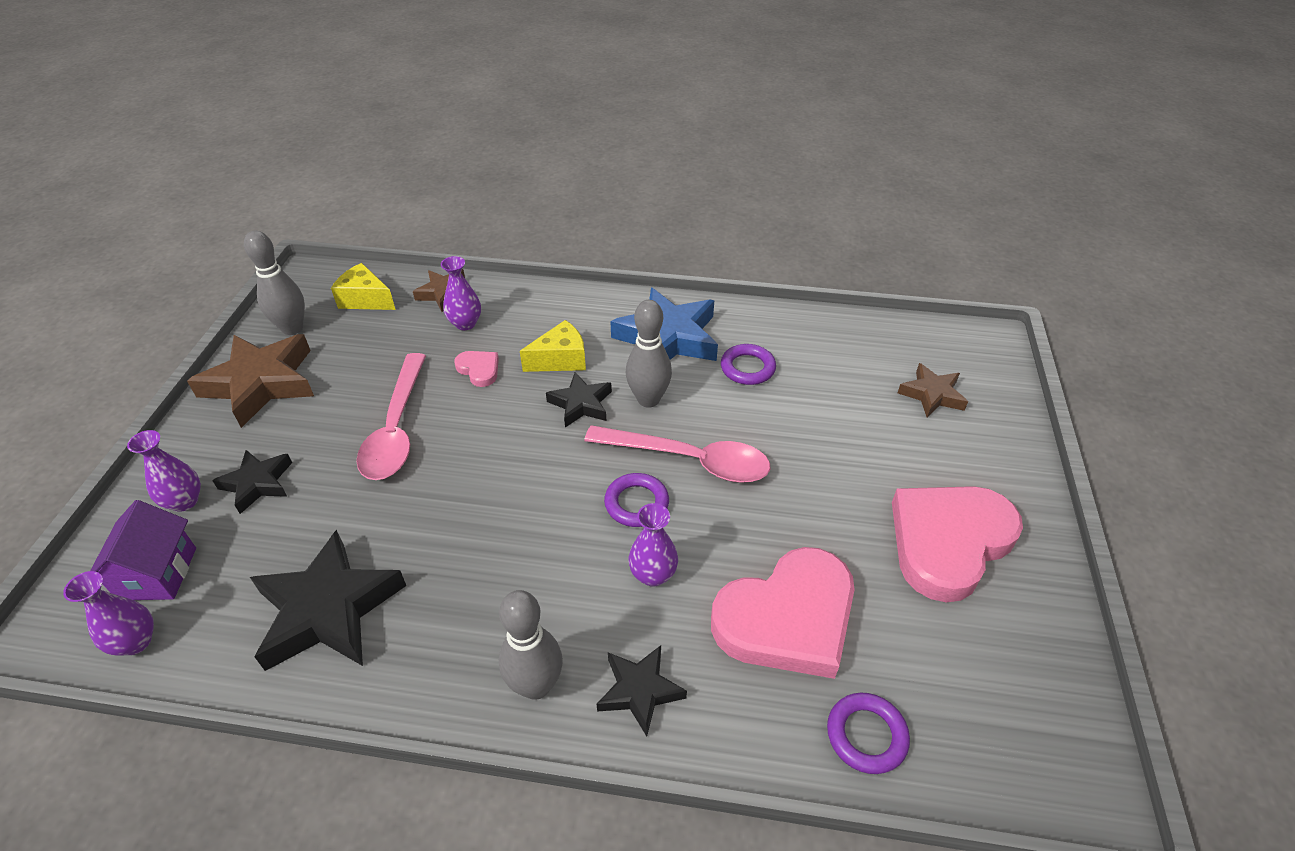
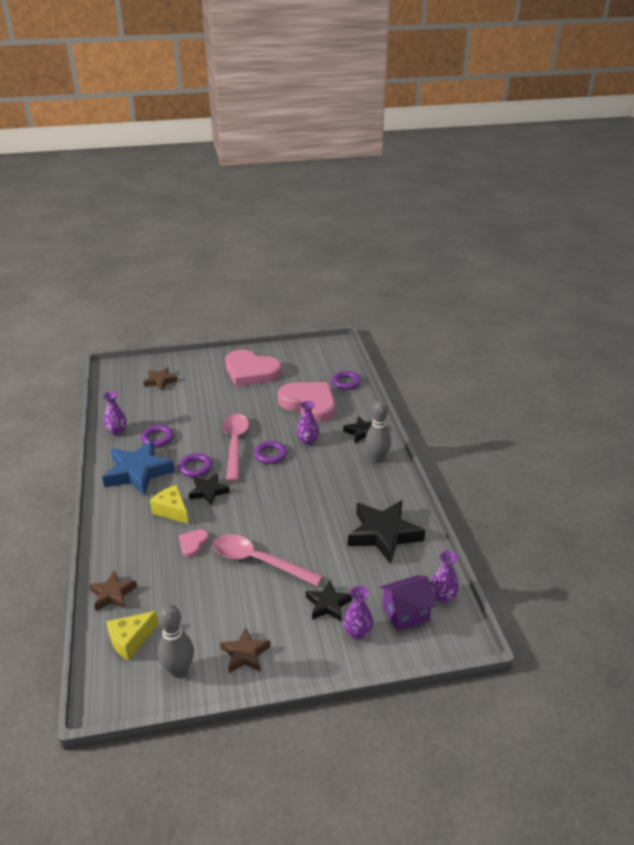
camera: 110 degrees left, 10 degrees down
(261, 383) = (245, 654): brown star -> brown star, size x0.56
(365, 299) = (131, 640): yellow cheese -> yellow cheese turned 45 degrees clockwise
(396, 428) = (258, 561): pink spoon -> pink spoon turned 135 degrees counterclockwise
(465, 323) = (147, 568): purple vase -> purple vase (117, 431)
(648, 399) = (195, 467): grey bowling pin -> purple ring

